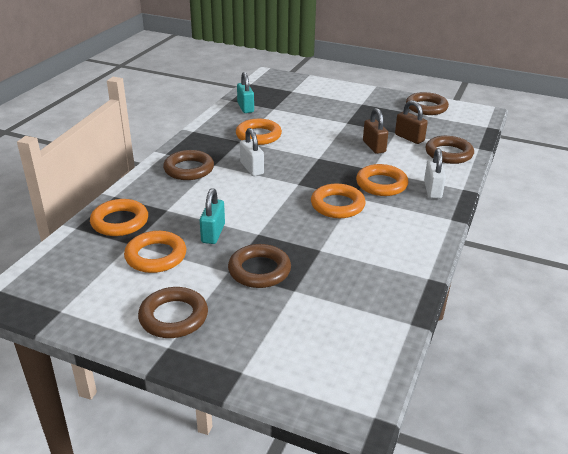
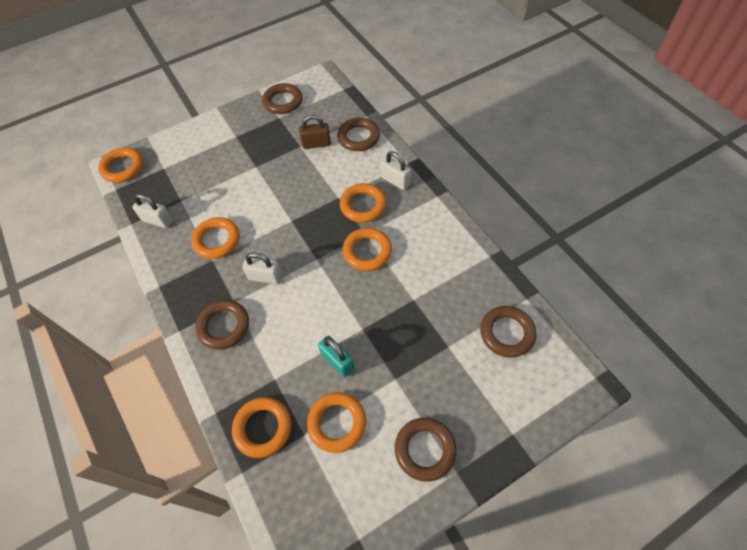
camera: 50 degrees left, 25 degrees up
(245, 107) = (157, 220): turquoise padlock -> white padlock
(259, 270) = (409, 356): brown ring -> brown ring (507, 333)
(271, 78) = (123, 168): none -> orange ring
(374, 147) = (308, 174): brown padlock -> none

